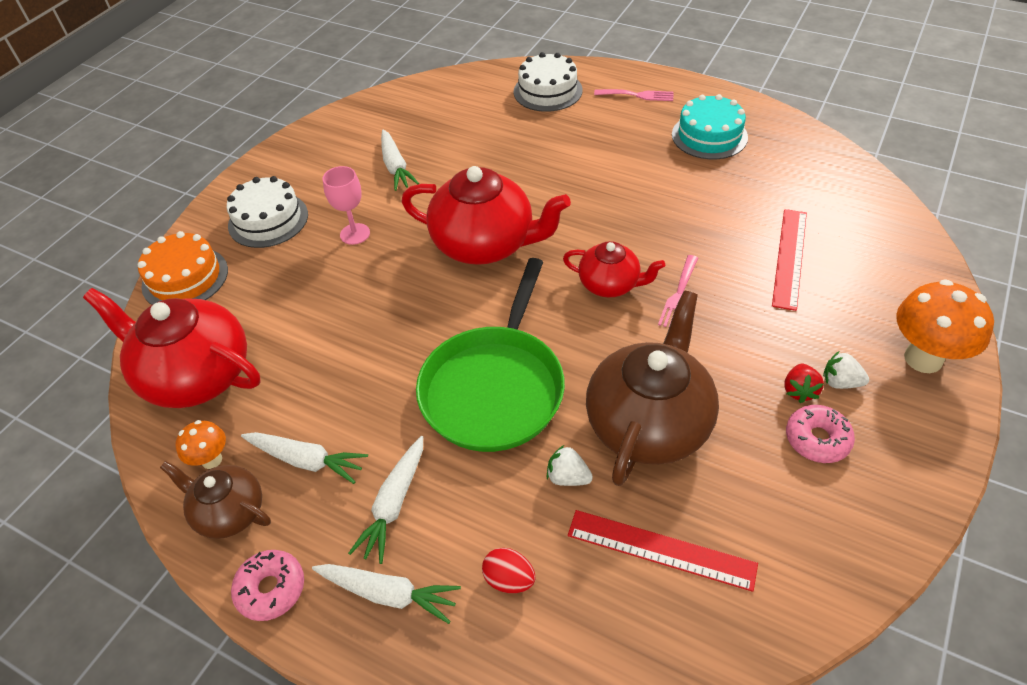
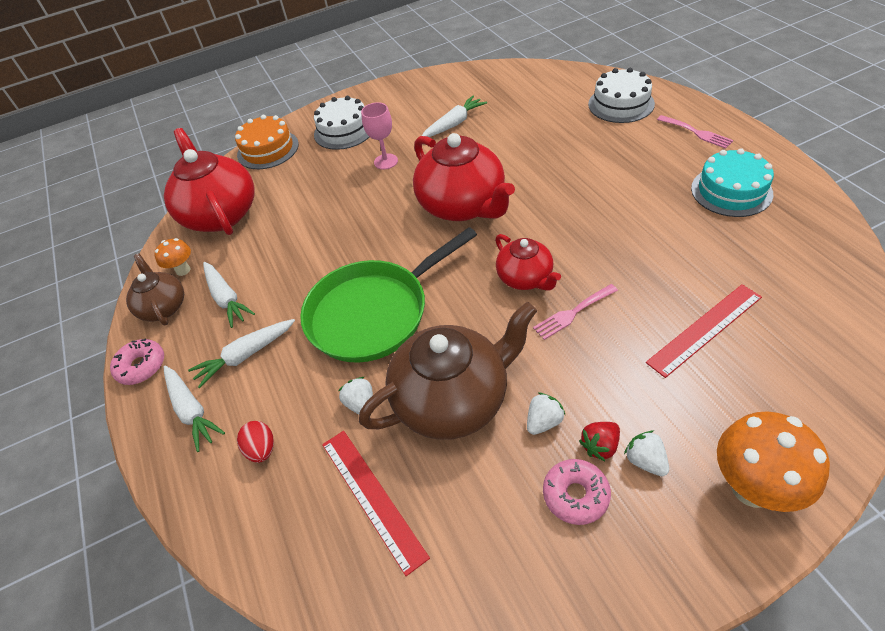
camera: 40 degrees right, 0 degrees up
(395, 167) = (454, 124): white carrot -> white carrot turned 150 degrees counterclockwise
(740, 397) = (543, 421): none -> white strawberry

